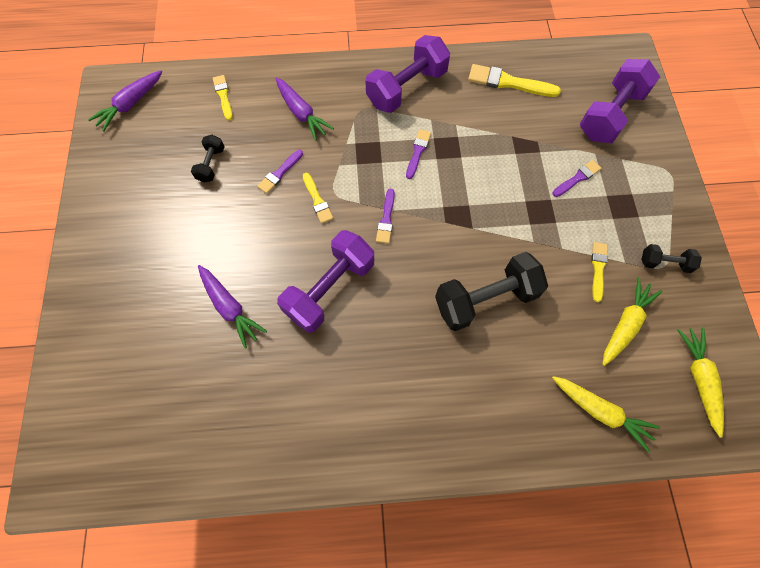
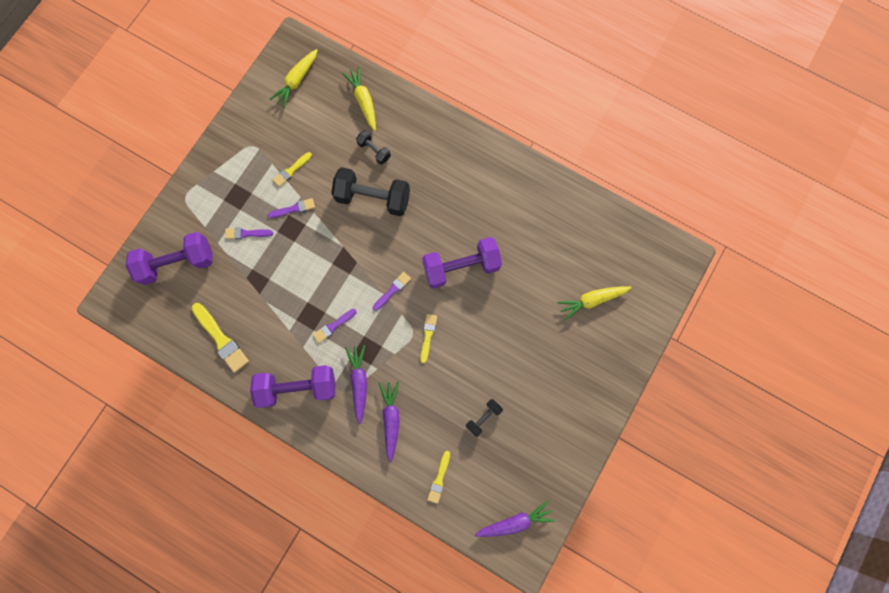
camera: 145 degrees left, 10 degrees up
(230, 308) = (530, 296): purple carrot -> purple carrot (359, 382)
(279, 173) = (439, 376): purple brush -> purple brush (294, 209)
(625, 324) = (307, 132): yellow carrot -> yellow carrot (591, 300)
(664, 263) = (249, 147): black dumbbell -> black dumbbell (374, 151)

